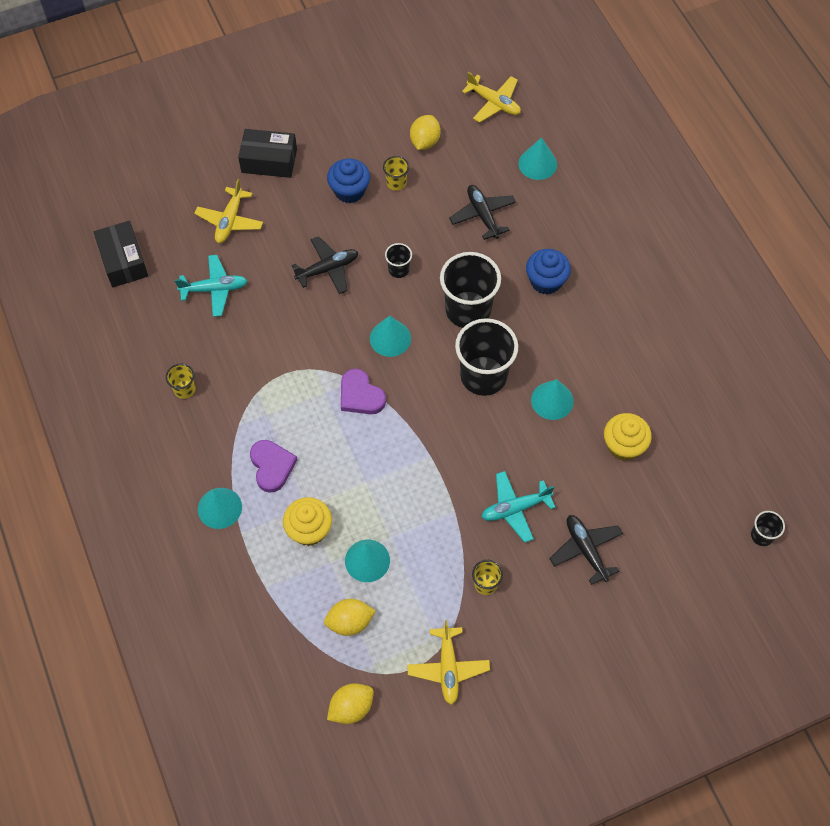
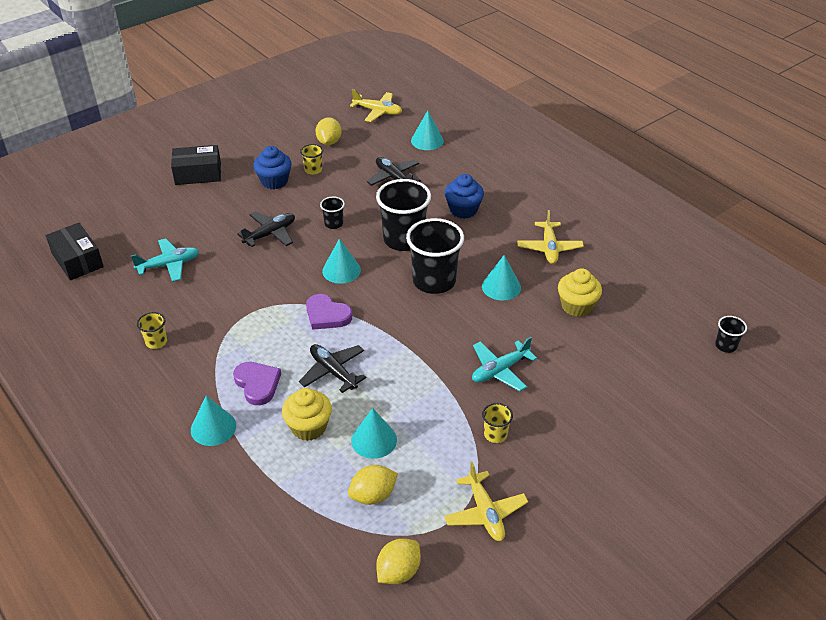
camera: 15 degrees left, 20 degrees down
(230, 221) = (172, 217): yellow plane -> yellow plane (549, 248)
(586, 550) = (577, 388): black plane -> black plane (333, 372)

